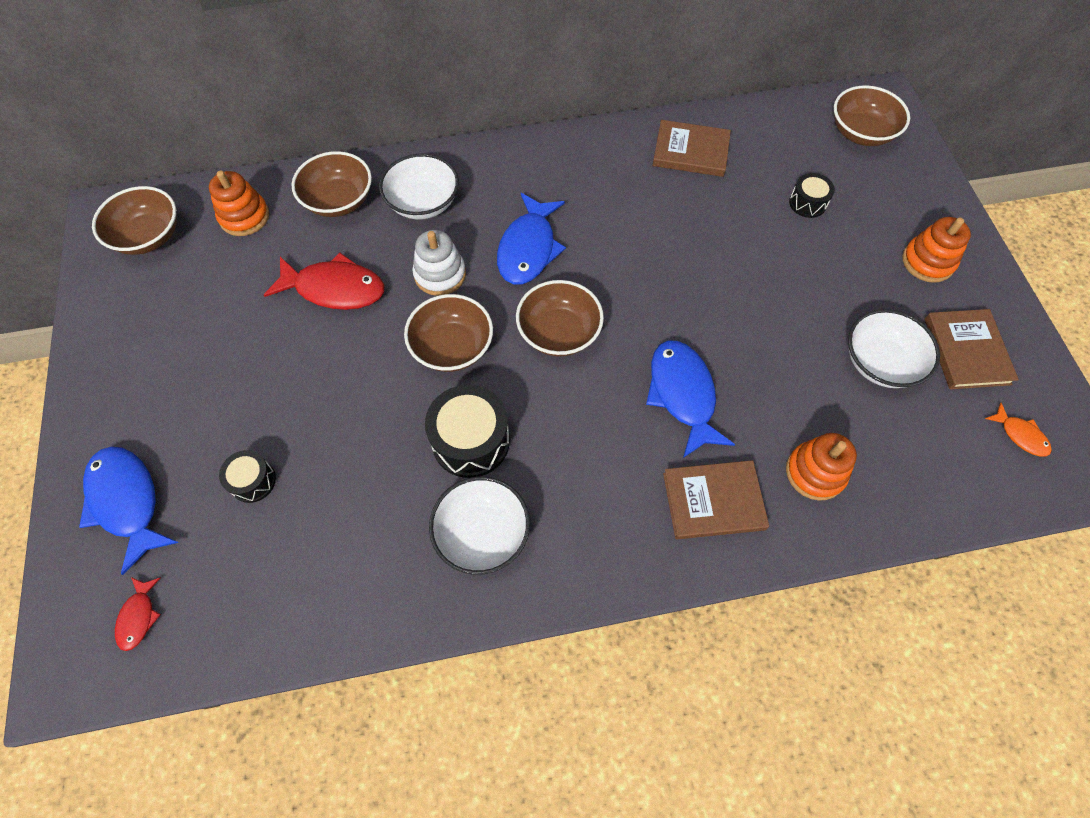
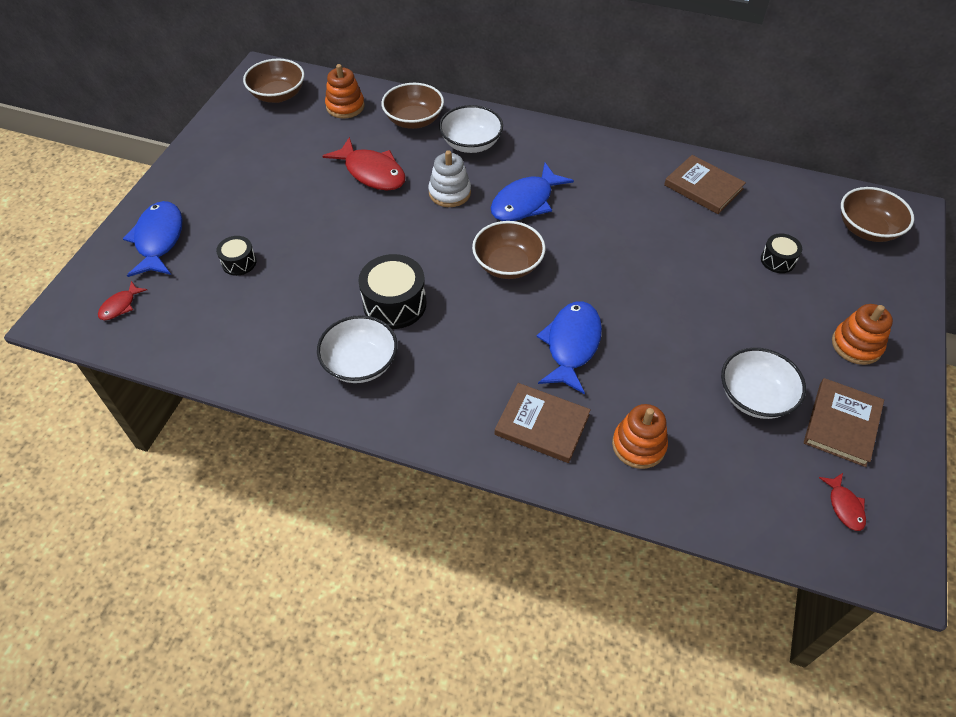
camera: 30 degrees right, 10 degrees down
(452, 347) = (425, 241): brown bowl -> none
(1020, 435) = (844, 506): orange fish -> red fish

